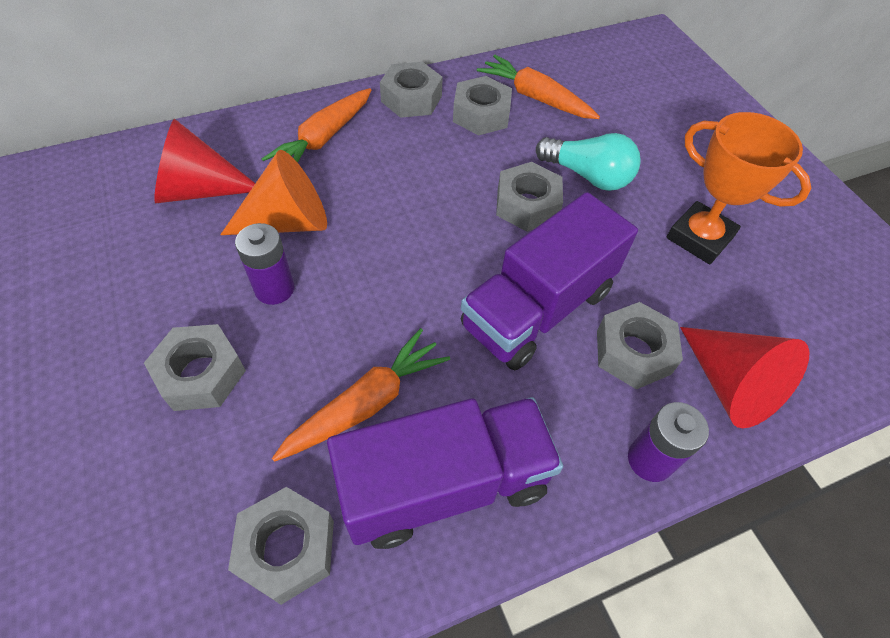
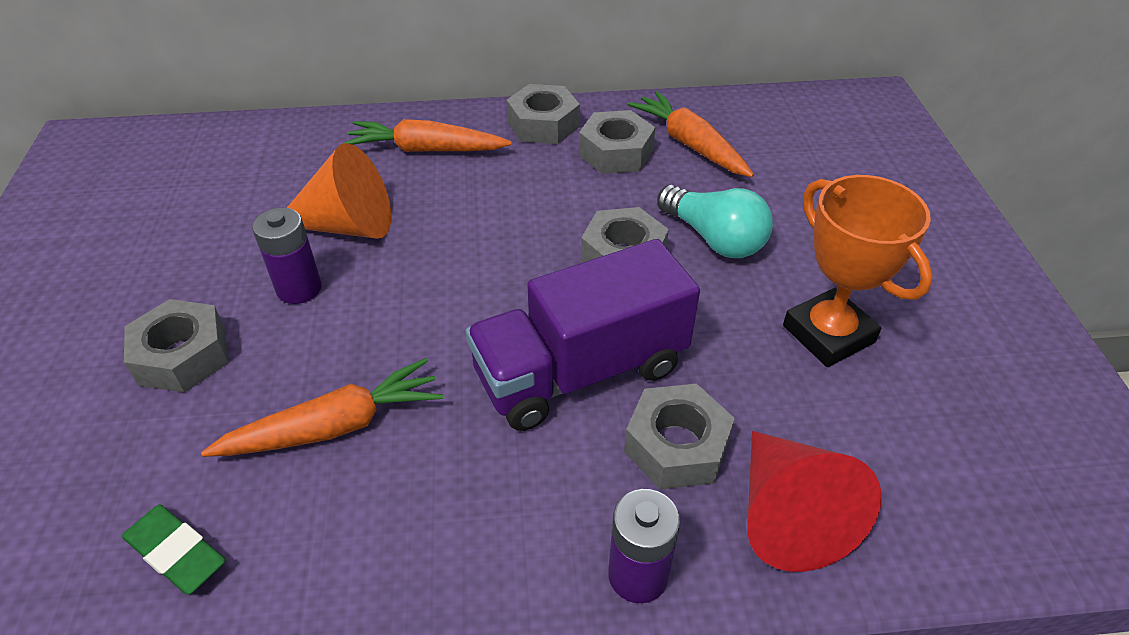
camera: 20 degrees right, 10 degrees down
(199, 190) = (274, 178): red cone -> none
(287, 548) = (176, 553): grey nut -> green eraser
(323, 138) = (426, 150): orange carrot -> orange carrot turned 45 degrees clockwise
(444, 484) = (376, 534): purple truck -> none

